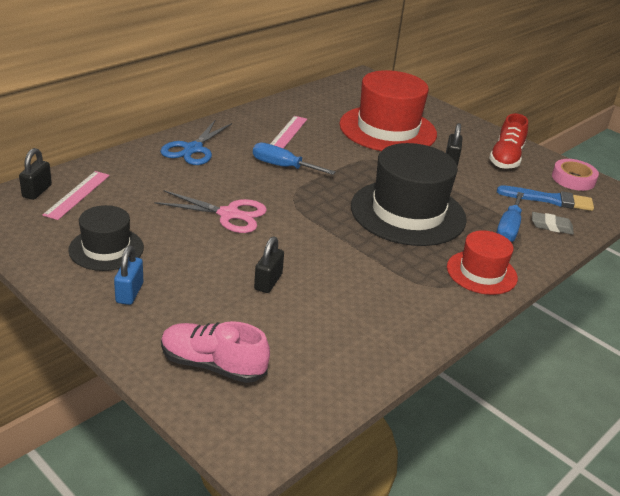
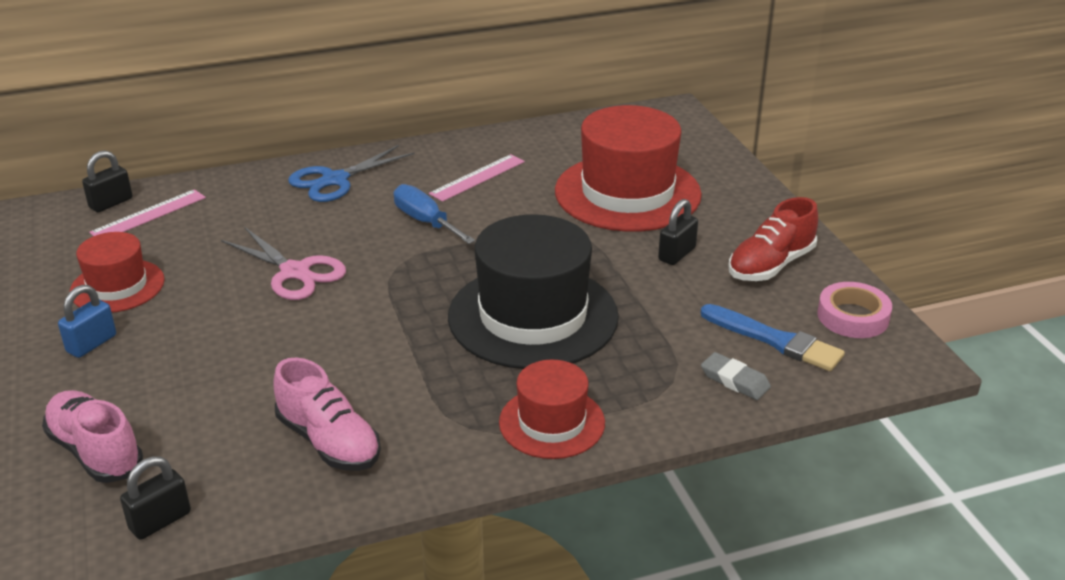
camera: 30 degrees right, 0 degrees up
(106, 249) = (117, 286): black hat -> red hat
(268, 282) = (257, 368): black padlock -> black padlock (160, 521)
(364, 317) = (329, 442): none -> pink shoe
(508, 229) = (660, 370): blue screwdriver -> none

